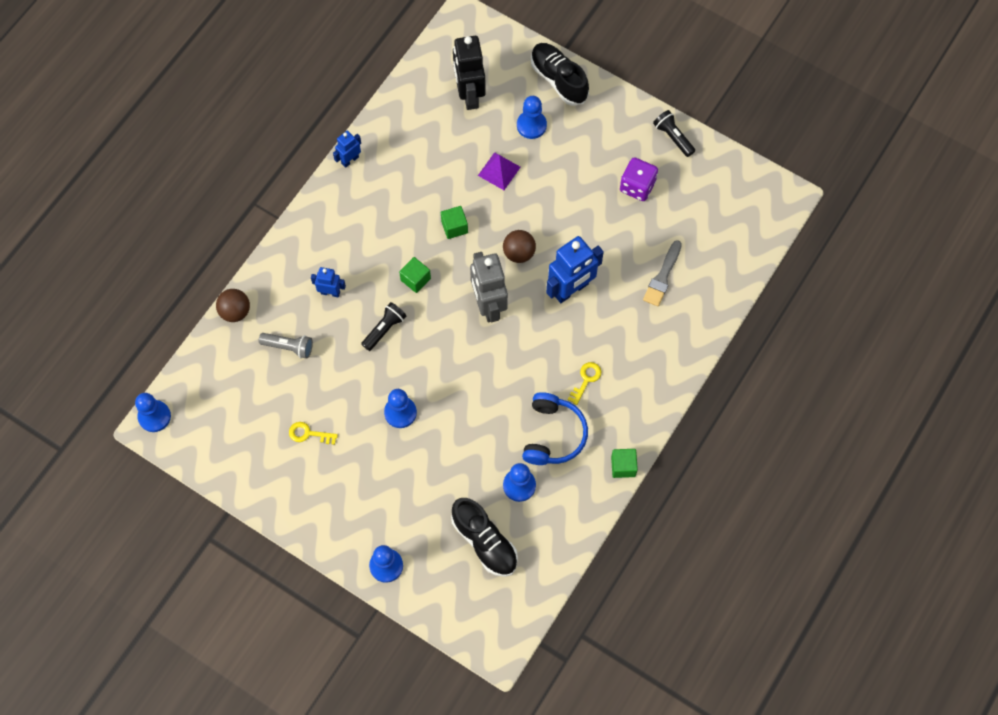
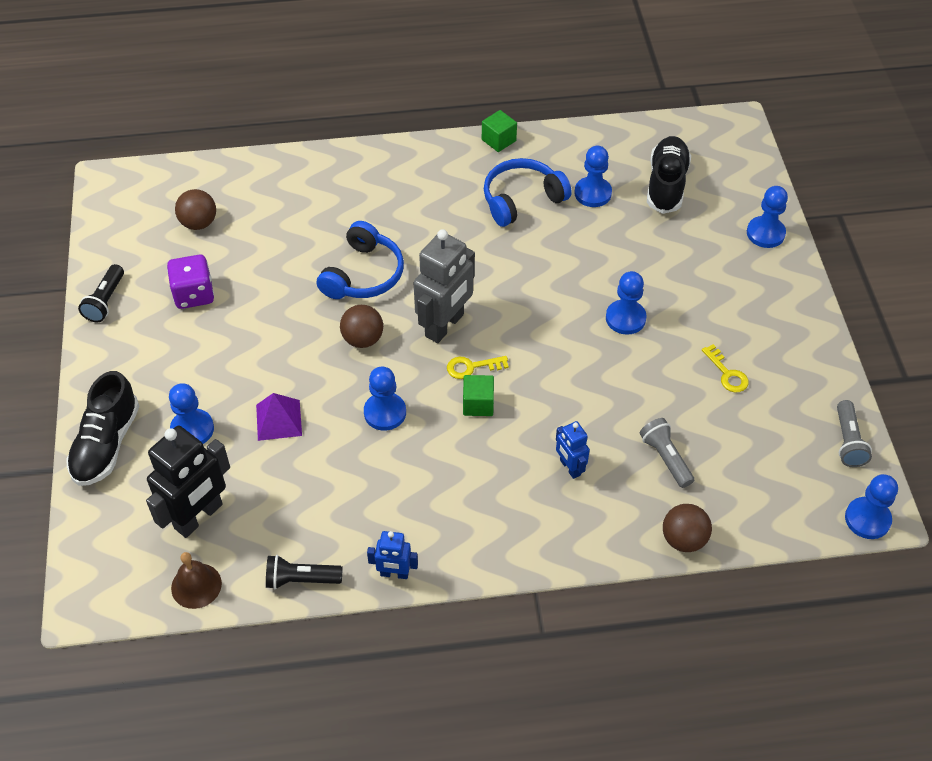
camera: 130 degrees left, 15 degrees down
(204, 456) = (848, 441): none -> grey flashlight
(384, 329) = (558, 391): black flashlight -> black flashlight (301, 579)
(428, 69) = (196, 585): none -> brown bell
(454, 227) = (385, 413): green cube -> blue pawn
(571, 290) = (363, 274): blue robot -> blue headphones
(586, 380) = (445, 209): yellow key -> yellow key (472, 367)
(662, 276) = (282, 218): grey brush -> none
(700, 226) = (199, 223): none -> brown ball

